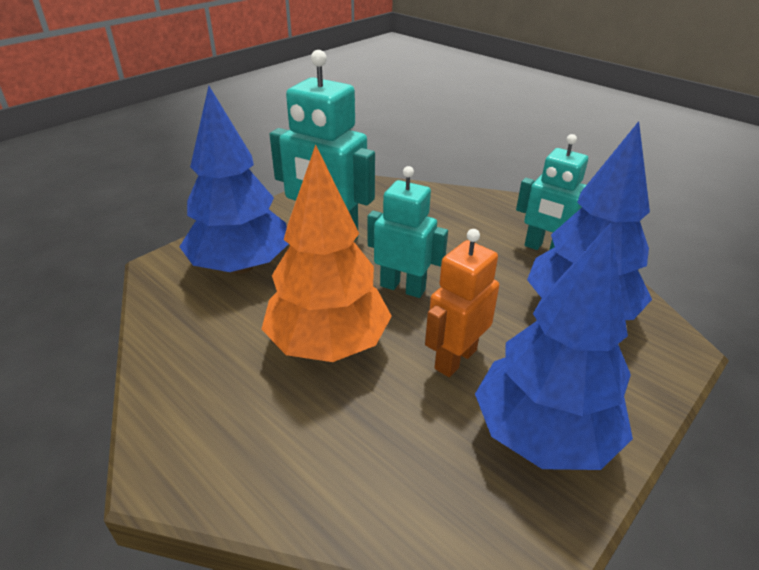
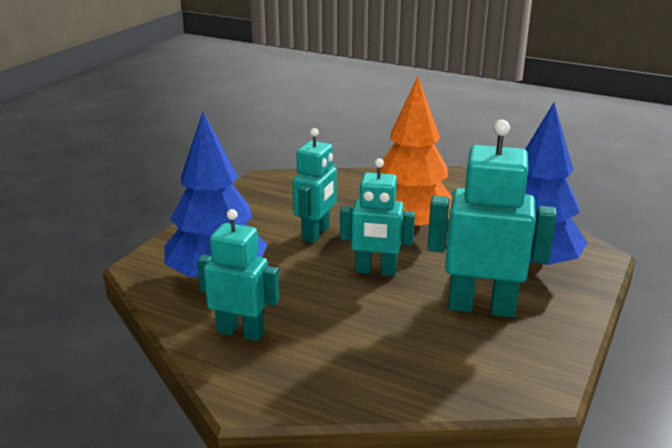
camera: 165 degrees right, 10 degrees down
(455, 359) = (316, 234): orange robot -> turquoise robot
(543, 435) = (255, 210): blue tree -> none

